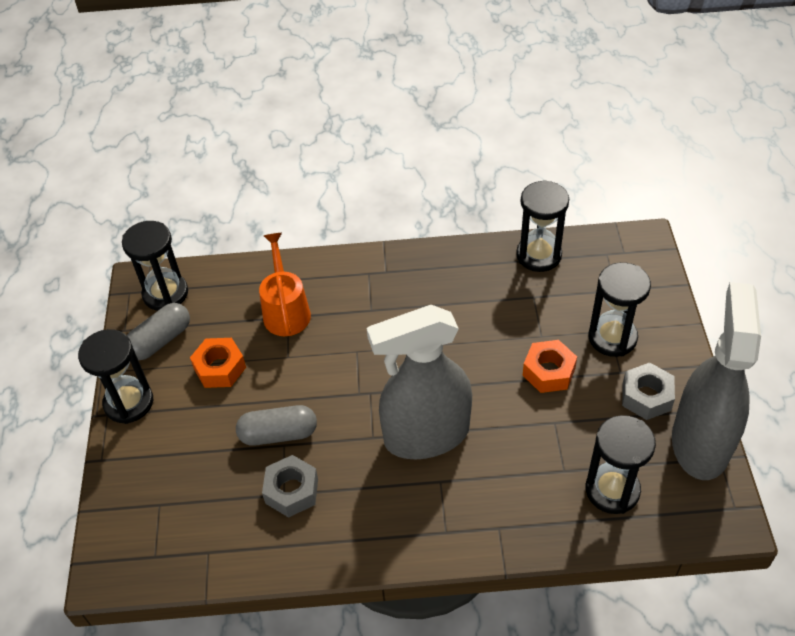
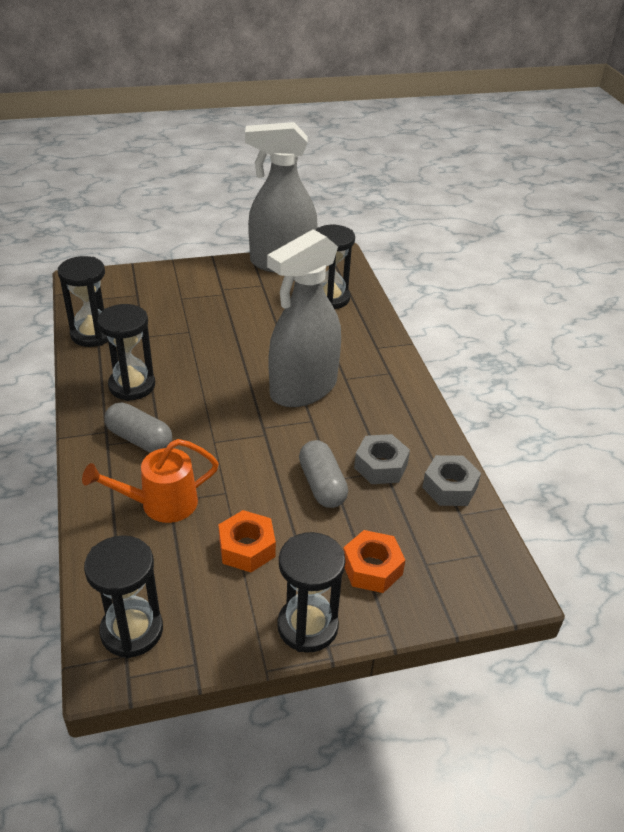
camera: 105 degrees left, 10 degrees down
(160, 340) = (210, 617): grey capsule -> grey capsule (139, 439)
(426, 435) = (303, 389): grey spray bottle -> grey spray bottle turned 75 degrees clockwise
(548, 372) = (227, 327): orange nut -> orange nut (372, 568)
(612, 337) = (189, 297): black hourglass -> black hourglass (132, 386)
(646, 397) = (245, 283): grey nut -> grey nut (449, 487)

